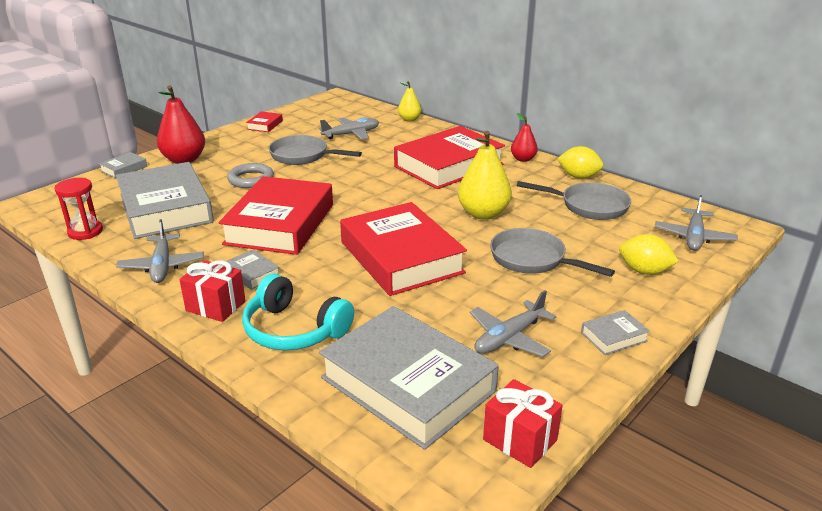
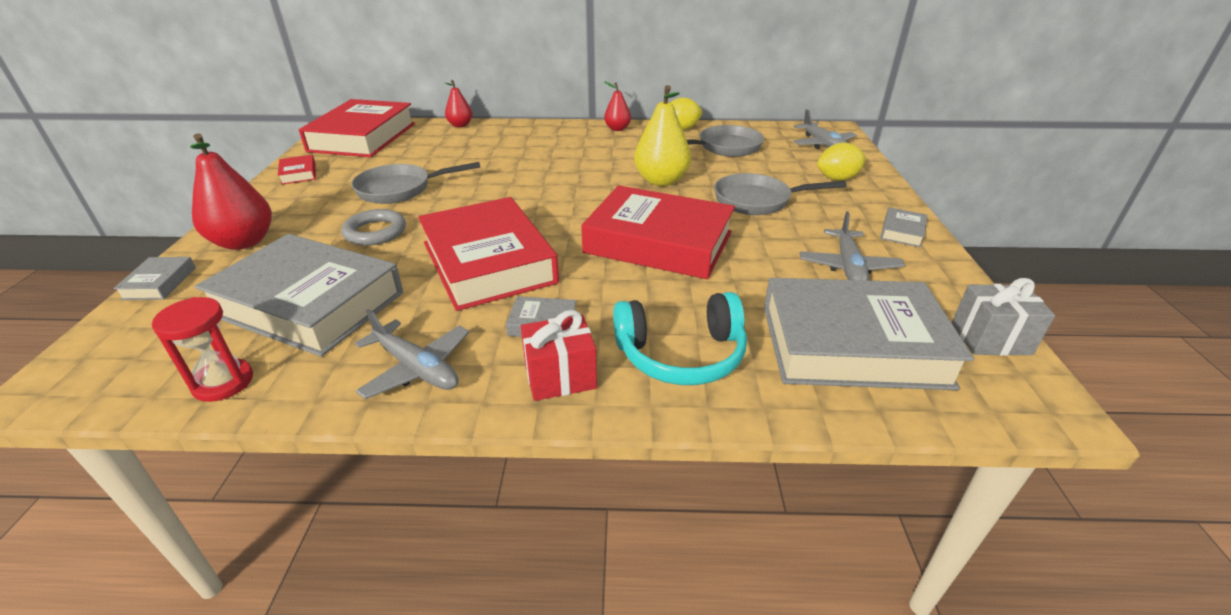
camera: 40 degrees left, 5 degrees up
(351, 134) = (421, 154): grey plane -> none
(409, 119) = (460, 125): yellow pear -> red pear
(448, 165) = (564, 152): red book -> red book (362, 137)
(520, 440) = (990, 339): red gift -> grey gift

